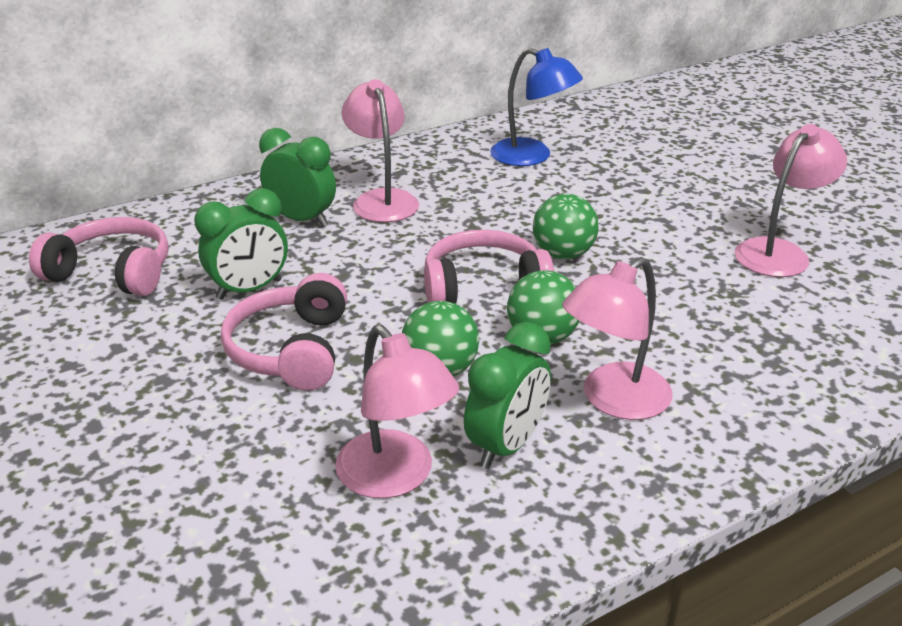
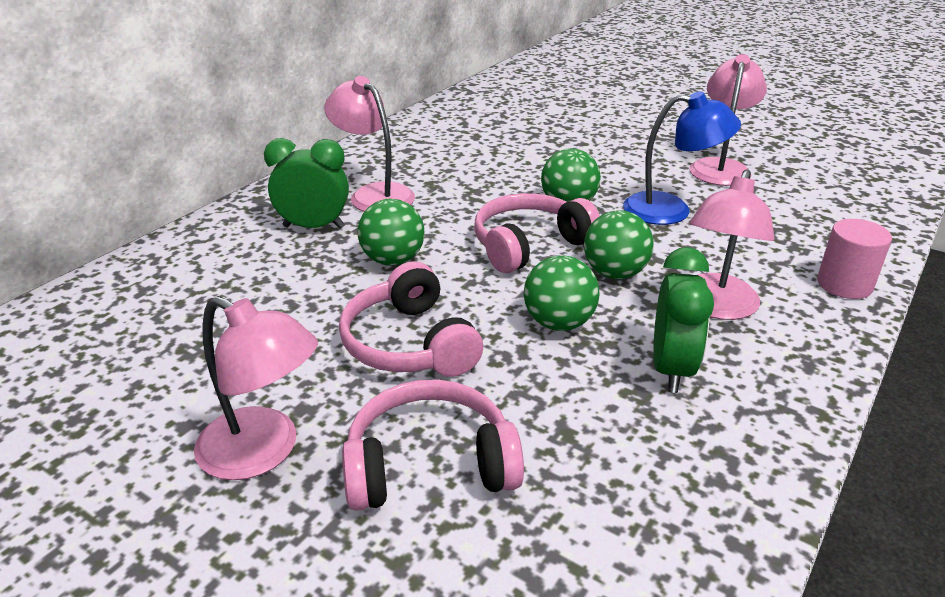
camera: 25 degrees left, 0 degrees up
(112, 272) = (156, 320): pink headphones -> pink headphones (429, 464)
(249, 290) = (318, 300): green clock -> none
(343, 269) = (393, 260): none -> green ball
(395, 477) = (608, 426): pink lamp -> pink lamp (263, 452)
(532, 156) = (471, 135): blue lamp -> blue lamp (671, 210)
(787, 419) = (844, 284): none -> pink cylinder

